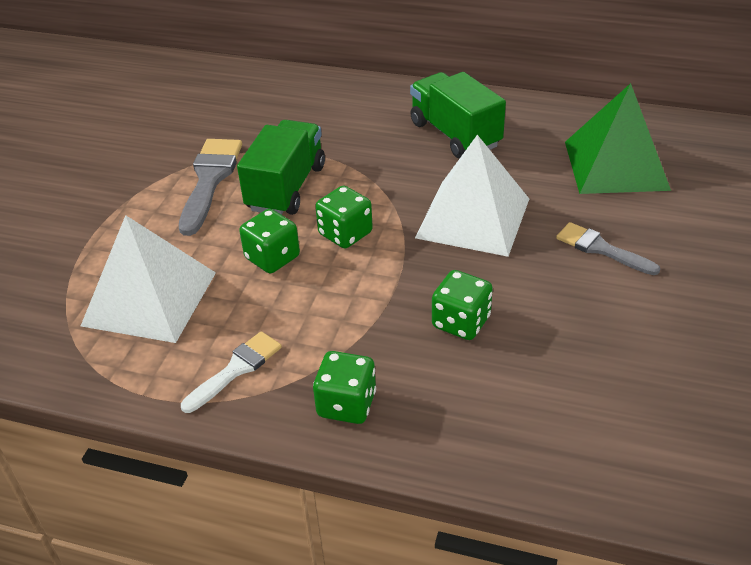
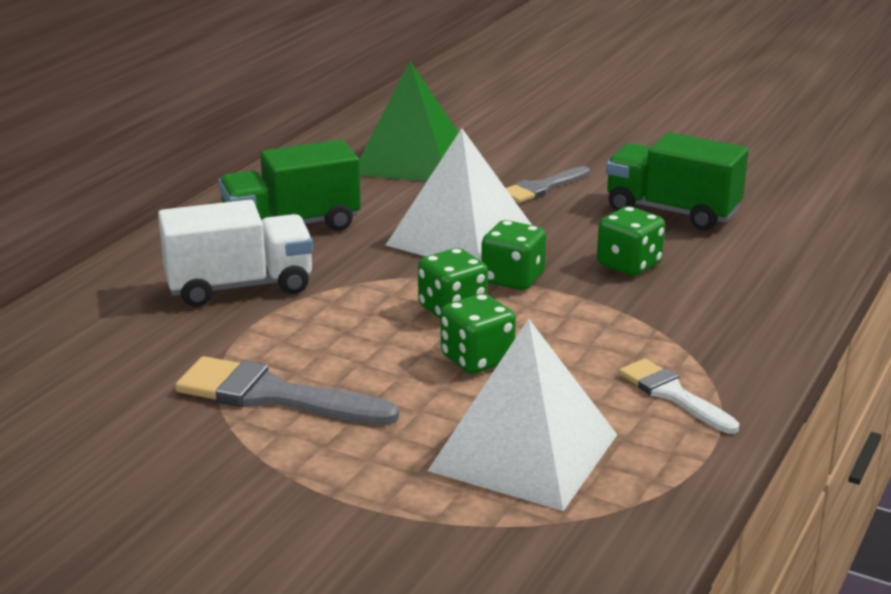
camera: 80 degrees left, 15 degrees down
(286, 187) = (331, 340): green truck -> green truck (672, 211)
(346, 404) = (736, 334): green dice -> green dice (513, 279)
(351, 135) = (239, 286): none -> white truck

